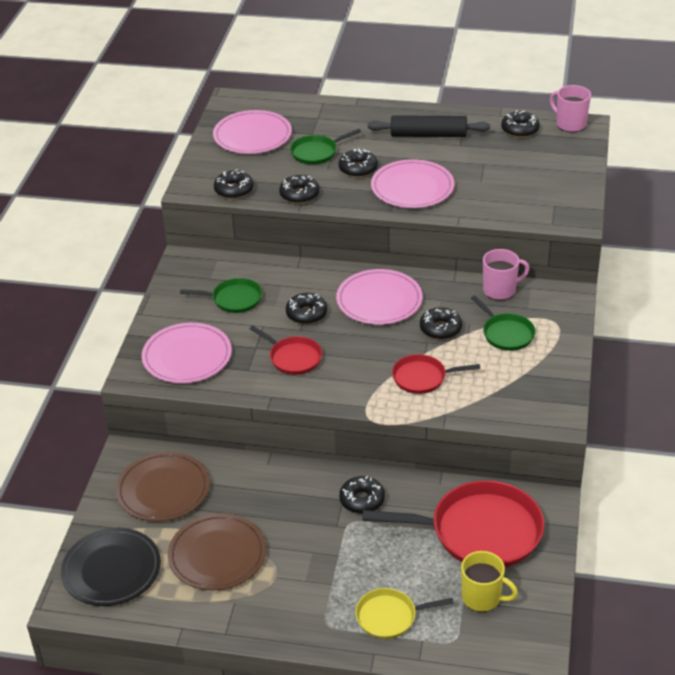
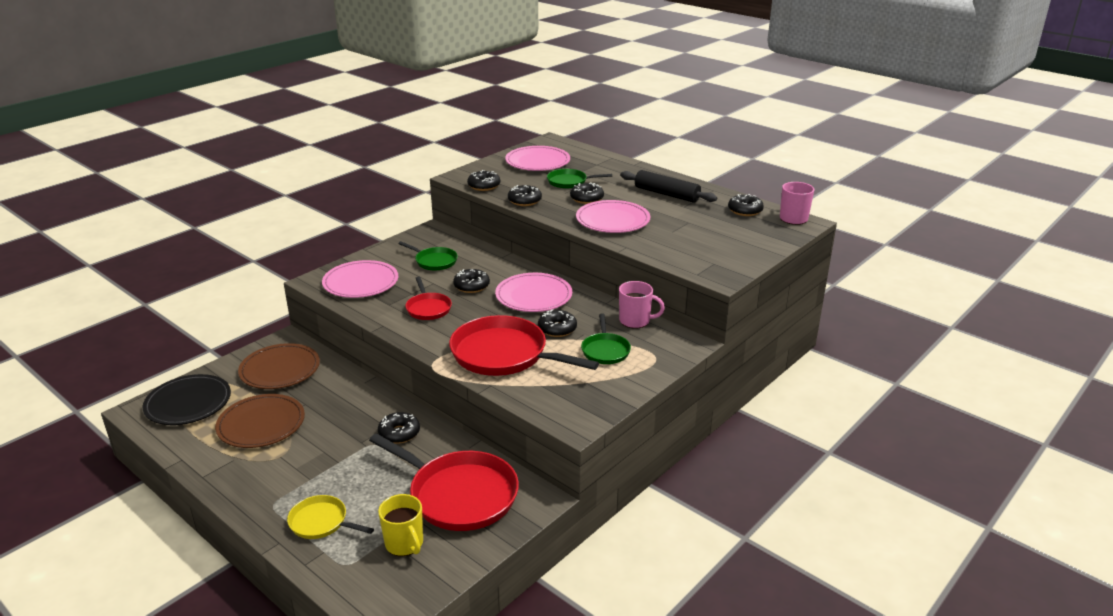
camera: 30 degrees right, 10 degrees down
(422, 378) = (503, 354): red pan -> red pan, size x1.93

